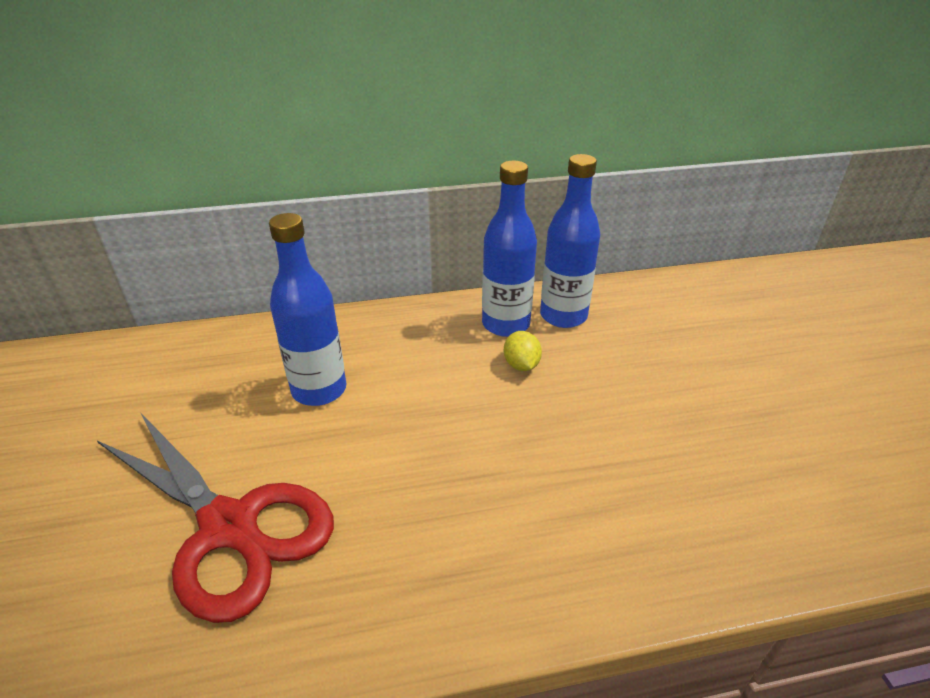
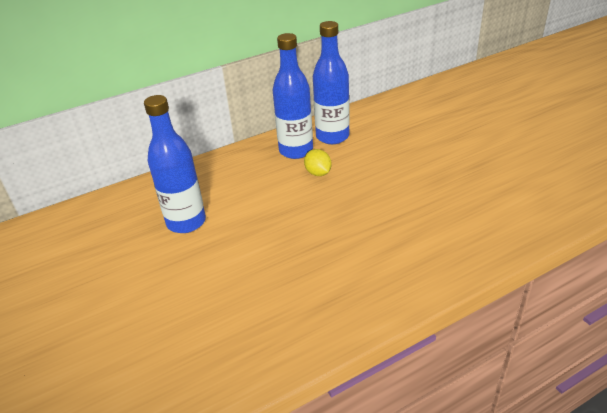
camera: 15 degrees left, 0 degrees up
(230, 526) = (170, 317): red scissors -> none

